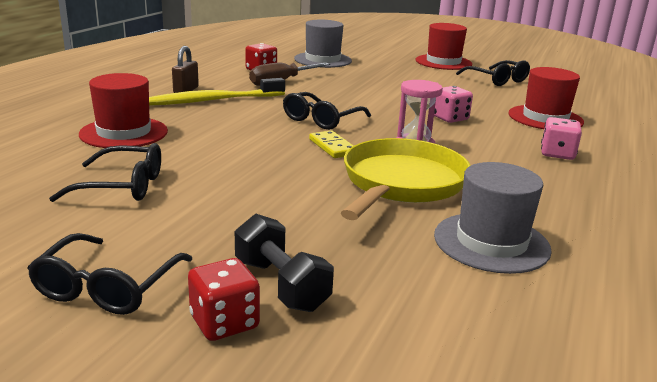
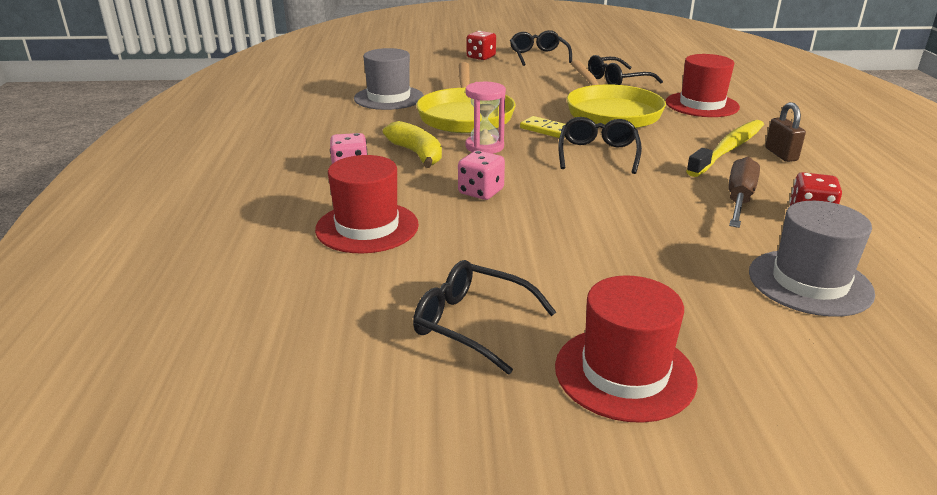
camera: 155 degrees right, 5 degrees up
(233, 148) = (610, 112): none -> yellow pan
(281, 285) = (475, 67): black dumbbell -> none
(487, 154) = (417, 154): none -> yellow banana

